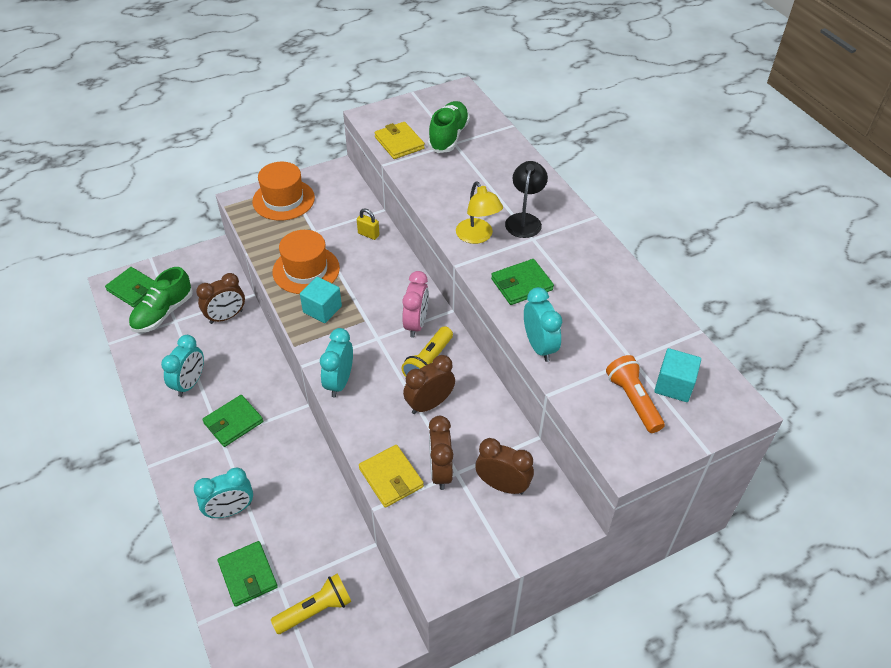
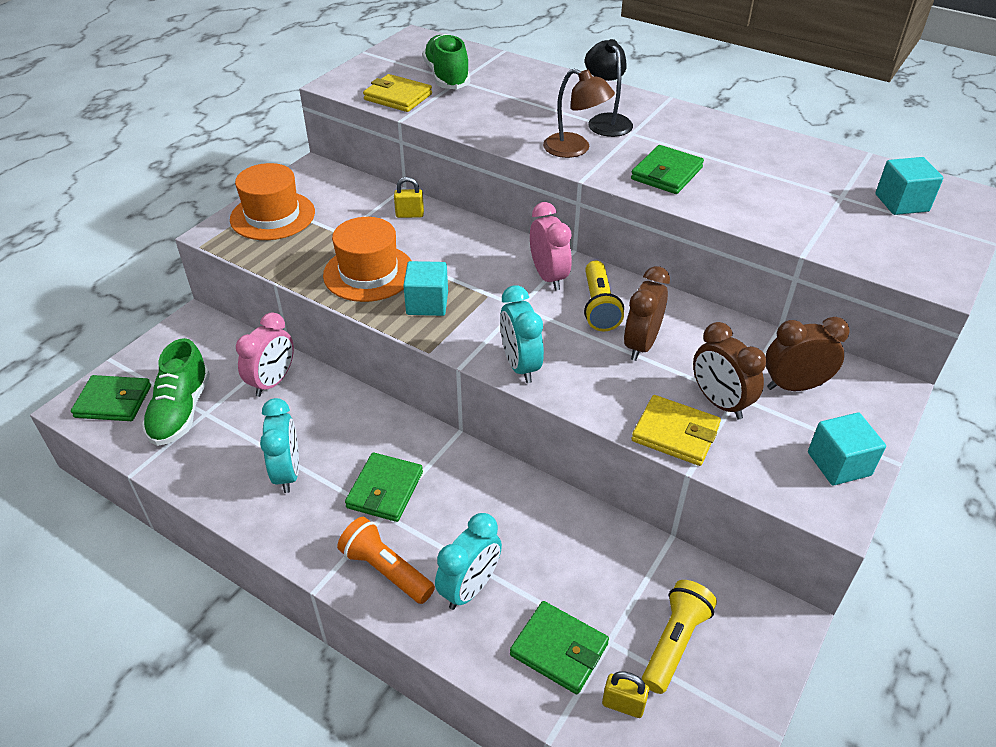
camera: 30 degrees left, 5 degrees down
(226, 317) = (273, 382): brown clock -> pink clock
(255, 627) = (623, 704): none -> yellow padlock
(475, 554) = (839, 464): none -> turquoise cube
(477, 236) = (575, 149): yellow lamp -> brown lamp
(539, 346) = (745, 218): turquoise clock -> none
(633, 400) = (882, 228): orange flashlight -> orange flashlight (386, 570)

